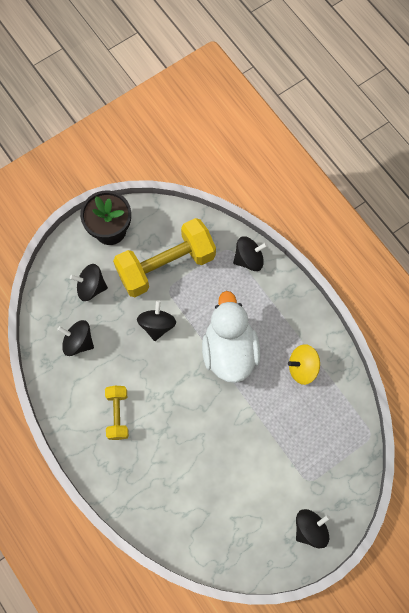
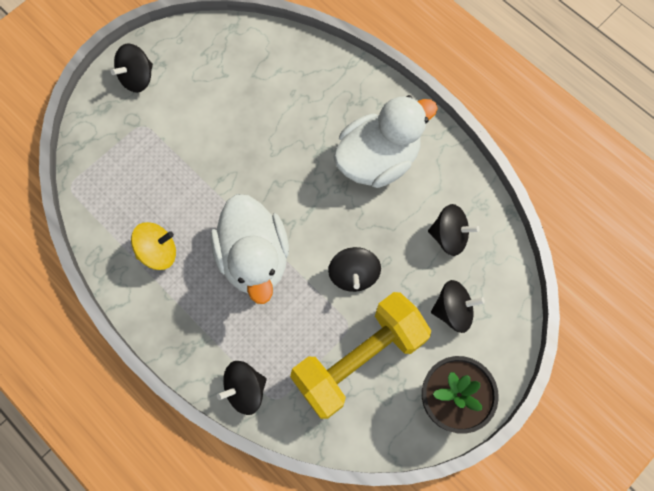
camera: 170 degrees right, 0 degrees up
(118, 414) = (378, 159): yellow dumbbell -> white duck

